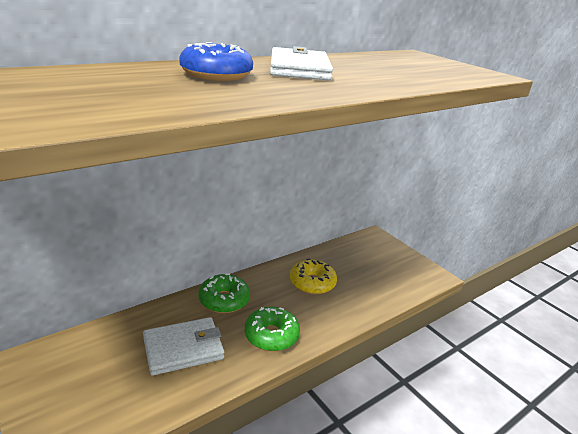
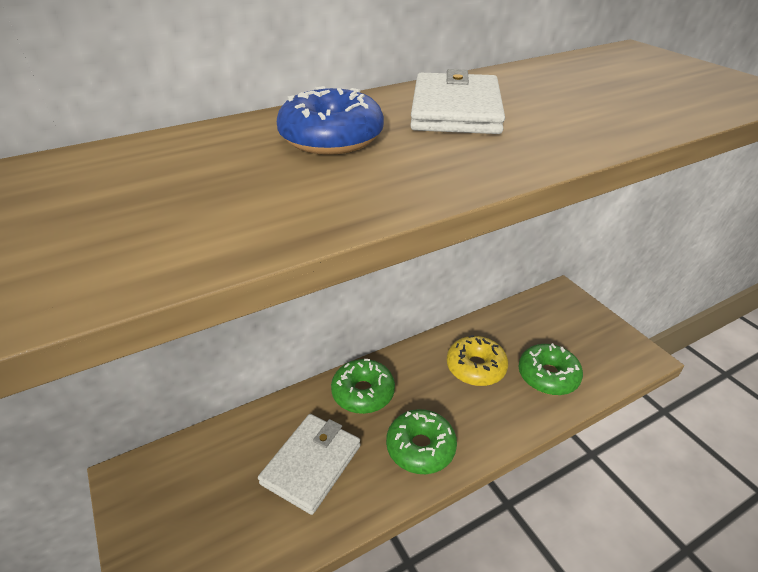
camera: 10 degrees right, 10 degrees up
(183, 348) = (311, 464): white wallet -> white wallet turned 45 degrees counterclockwise
(366, 288) = (548, 376): none -> green donut

